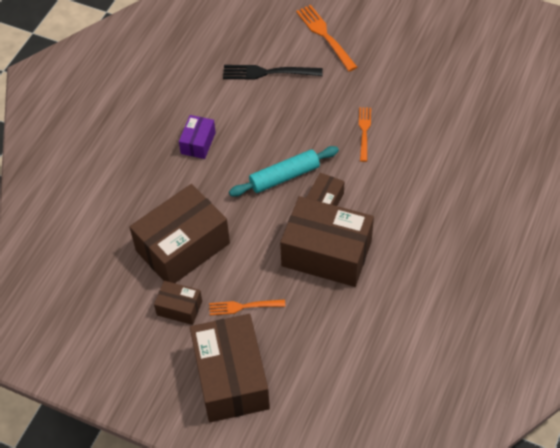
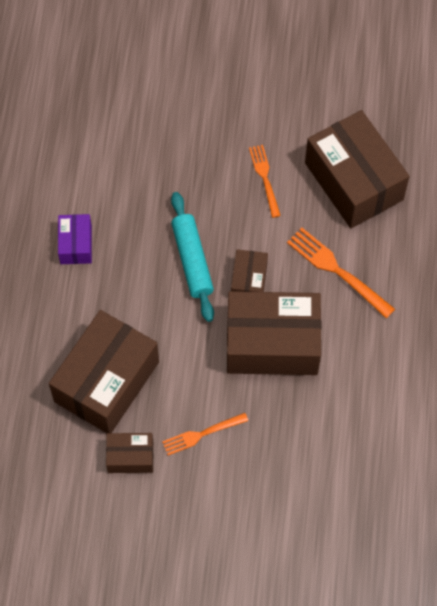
camera: 20 degrees left, 10 degrees up
(231, 378) = (218, 522): brown box -> brown box (354, 181)
(268, 72) = (126, 129): black fork -> none
(284, 176) = (192, 260): turquoise rolling pin -> turquoise rolling pin turned 60 degrees counterclockwise
(325, 36) = (177, 61): orange fork -> orange fork (337, 271)

